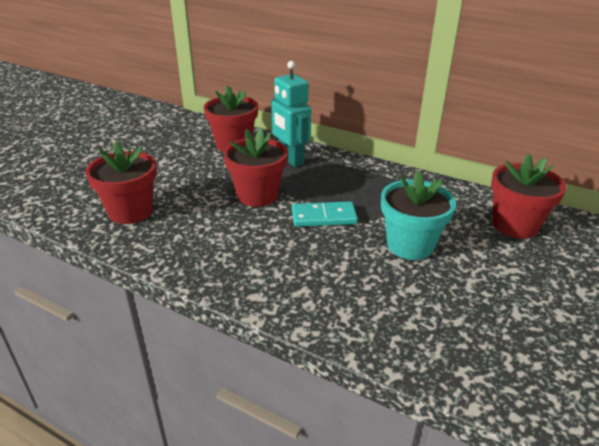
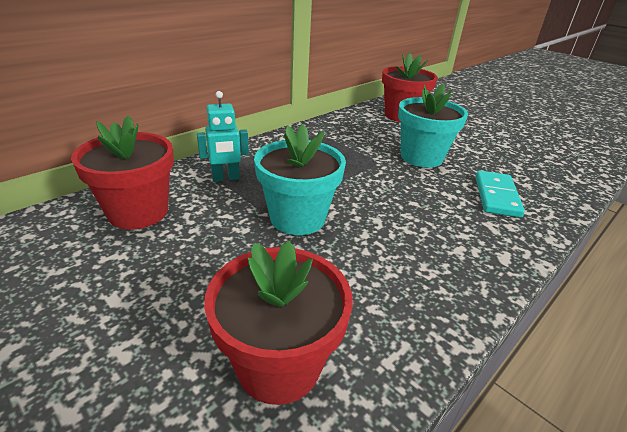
camera: 75 degrees left, 0 degrees up
(257, 195) = (297, 218): red flower pot -> turquoise flower pot
(290, 160) = (226, 178): turquoise robot -> turquoise robot, size x0.66
(324, 217) = (364, 185): turquoise domino -> turquoise domino (496, 196)

